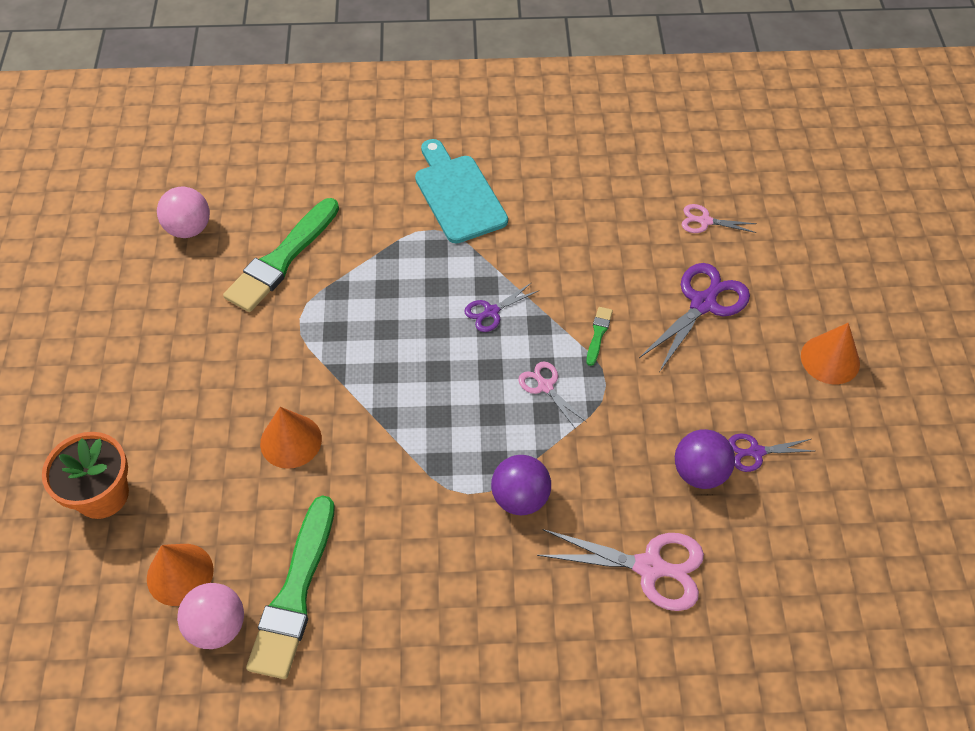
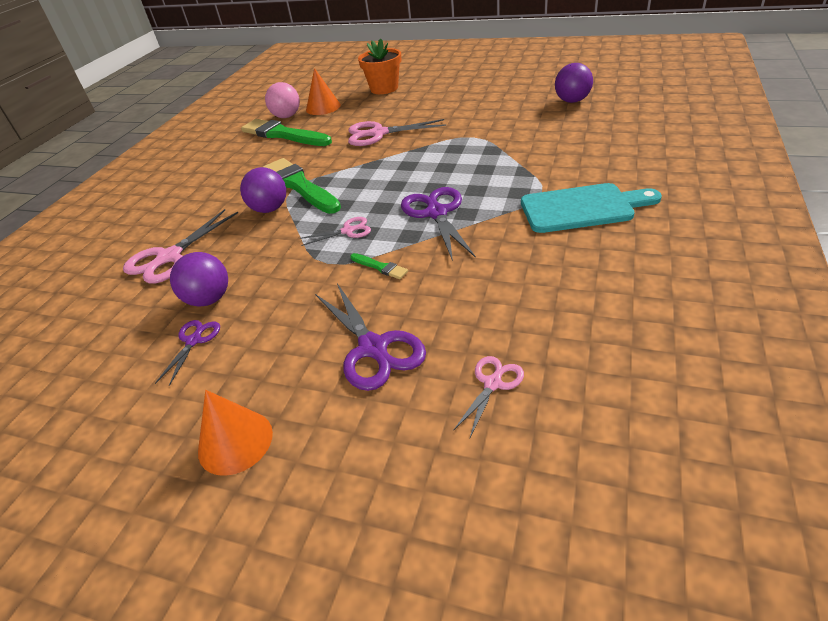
camera: 115 degrees right, 15 degrees down
(189, 229) = (572, 101): pink ball -> purple ball
(282, 259) = (531, 131): green brush -> green brush (299, 186)
(291, 441) = (378, 134): orange cone -> pink scissors
(491, 312) = (436, 213): purple scissors -> purple scissors, size x1.80

